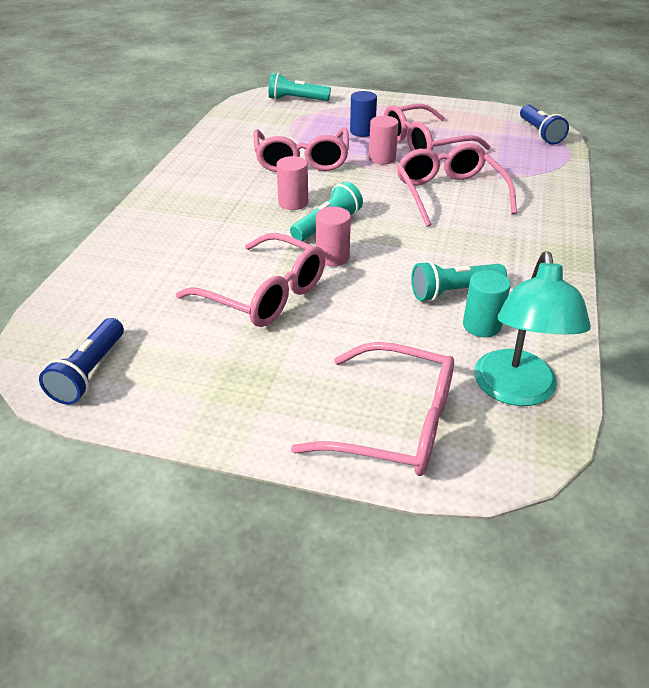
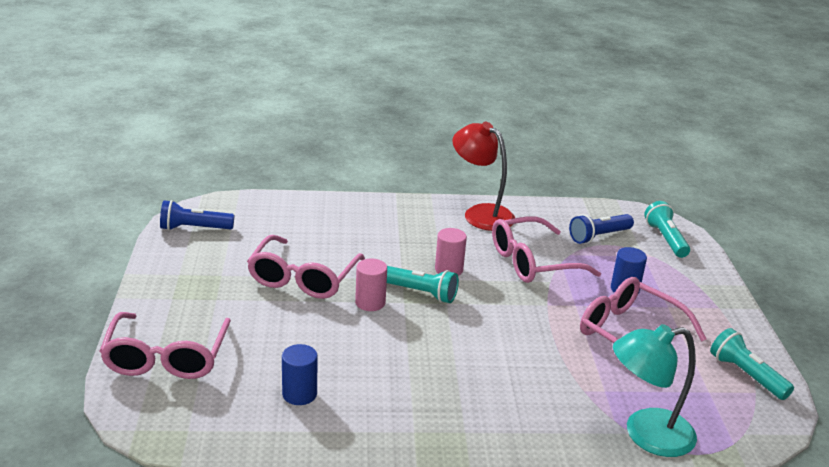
camera: 70 degrees right, 10 degrees down
(199, 167) = (480, 213): none -> red lamp
(382, 158) = (572, 309): pink cylinder -> none
(449, 194) = (525, 359): pink glasses -> none
(454, 292) = (344, 375): turquoise flashlight -> turquoise flashlight (746, 375)
(481, 325) = (299, 394): turquoise cylinder -> blue cylinder
(516, 391) = (216, 417): turquoise lamp -> turquoise lamp (646, 434)
(540, 133) = (738, 425): blue flashlight -> blue flashlight (599, 236)

